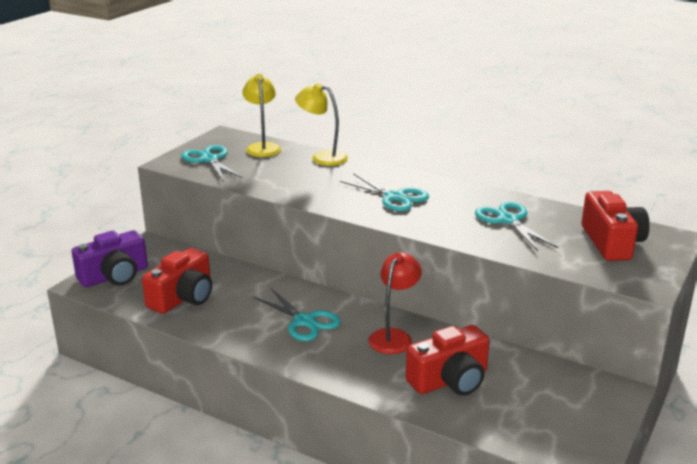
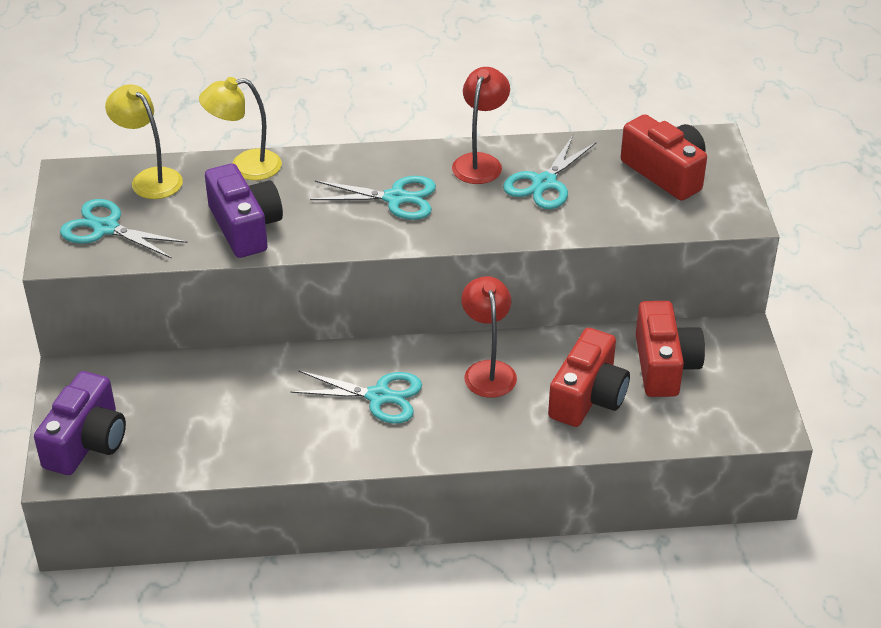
camera: 35 degrees left, 15 degrees up
(183, 298) = (208, 431): red camera -> red camera (664, 365)
(285, 182) = (245, 227): none -> purple camera
(475, 197) = (480, 162): none -> red lamp
(508, 220) = (544, 183): turquoise scissors -> turquoise scissors turned 90 degrees counterclockwise

